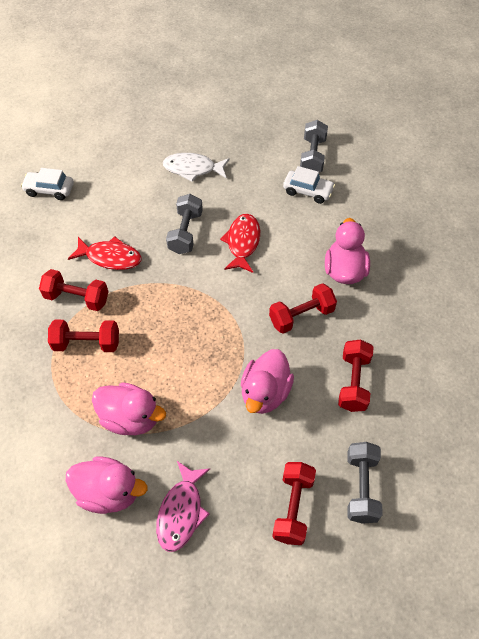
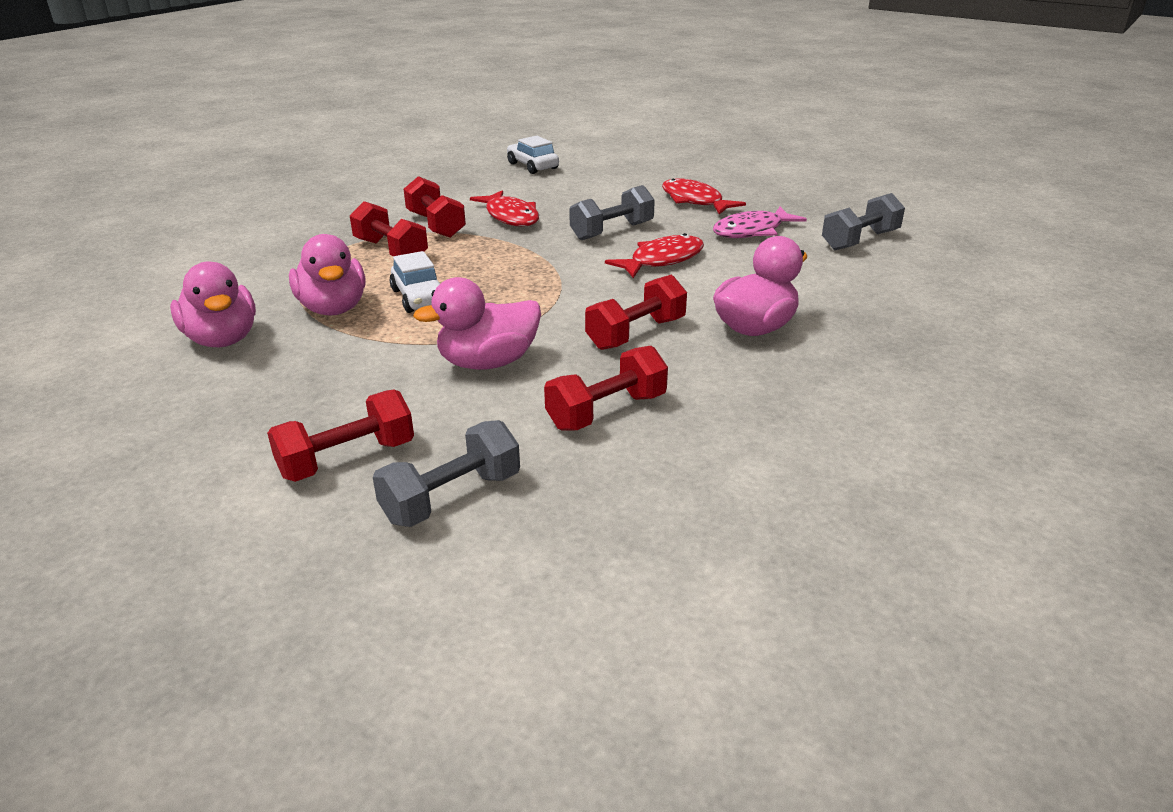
camera: 45 degrees right, 25 degrees down
(181, 511) = (247, 389): pink fish -> pink fish (752, 231)
(193, 169) = (694, 201): white fish -> red fish
(301, 316) = (636, 333): red dumbbell -> red dumbbell turned 60 degrees counterclockwise
(308, 191) = (809, 259): white car -> white car (419, 298)

